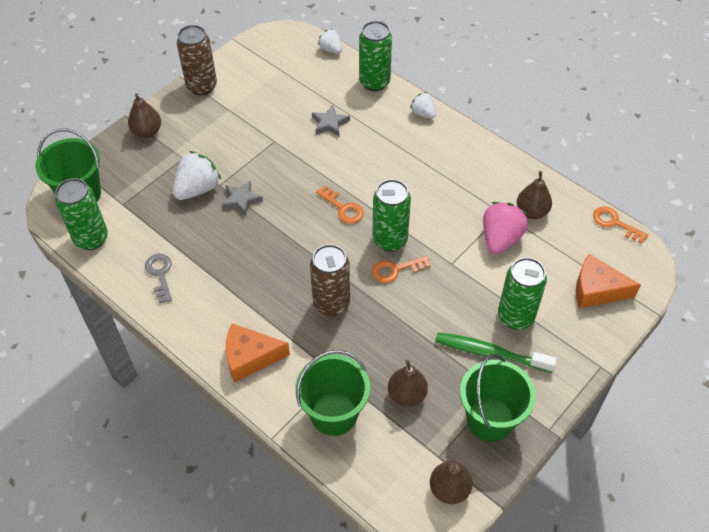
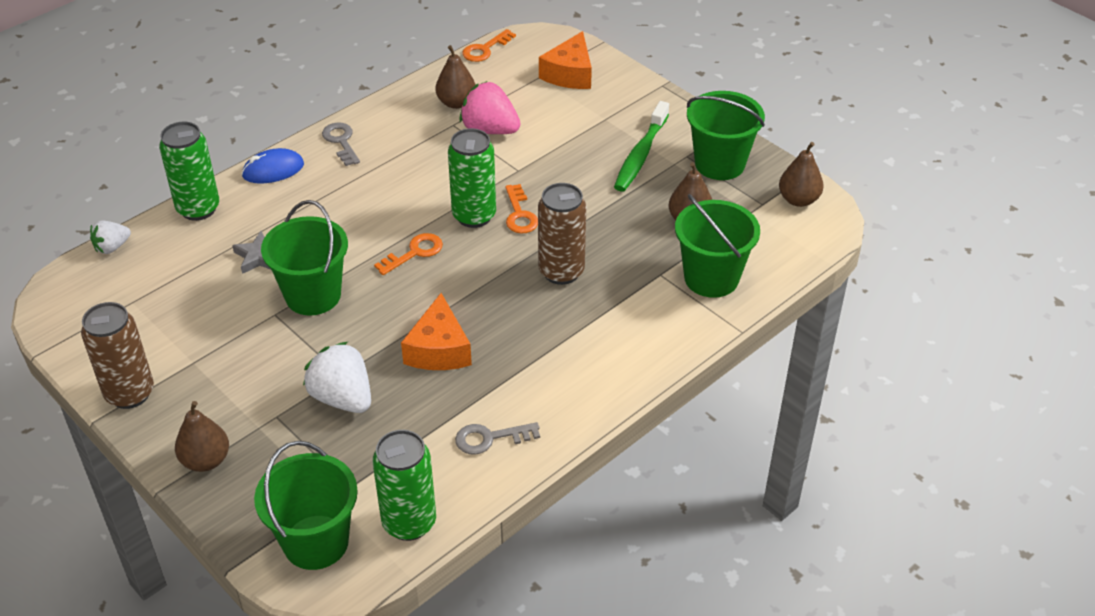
camera: 85 degrees left, 10 degrees down
(241, 200) = (376, 351): grey star -> none
(250, 357) = (632, 347): orange cheese -> orange cheese (439, 349)
(293, 158) = (313, 295): none -> green bucket
(423, 113) = (273, 170): white strawberry -> blue mouse
(464, 146) = (341, 141): none -> grey key
(515, 317) = (596, 132): green can -> none

